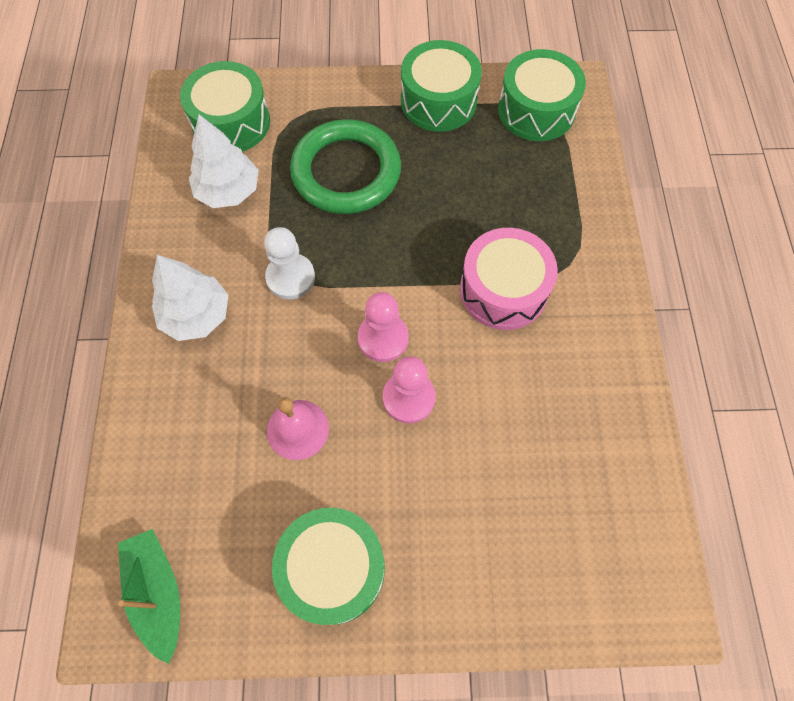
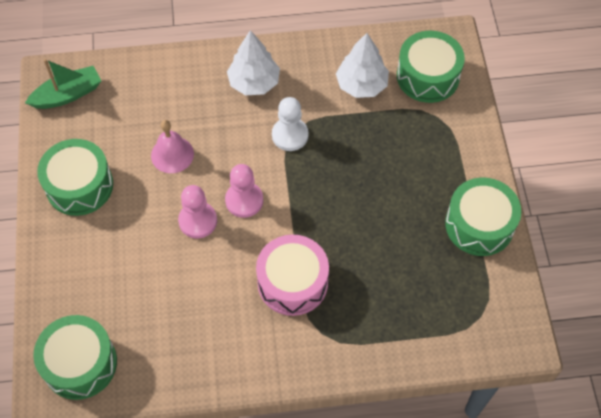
camera: 85 degrees right, 5 degrees down
(346, 172) = (391, 161): green ring -> none
(536, 110) = (484, 306): green drum -> green drum (80, 363)

